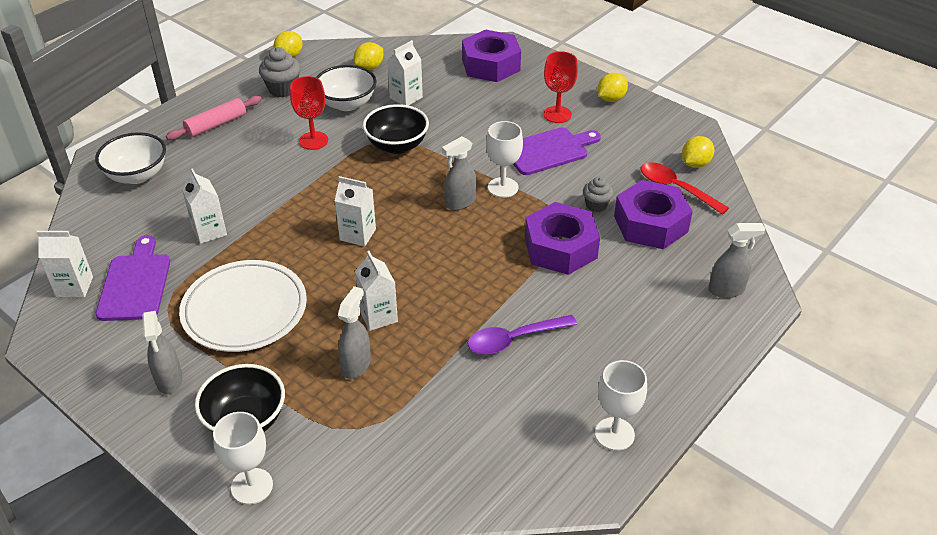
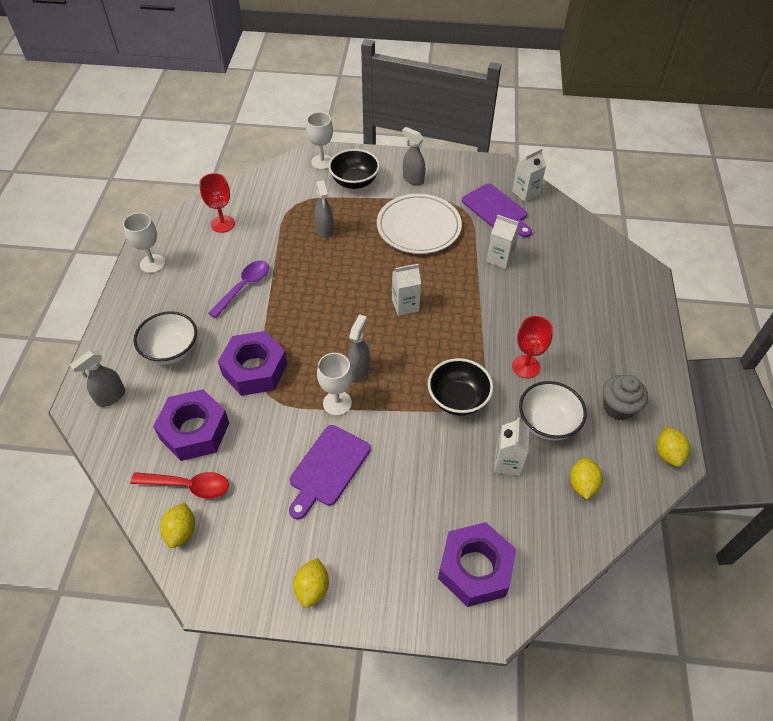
camera: 145 degrees right, 10 degrees up
(137, 175) = (600, 270): white bowl -> white bowl (171, 351)
(216, 125) = (614, 339): pink rolling pin -> none
(378, 316) = (338, 261): white carton -> none
(557, 114) = (351, 526): red goblet -> red goblet (223, 224)
(596, 205) = (249, 426): grey cupcake -> none

